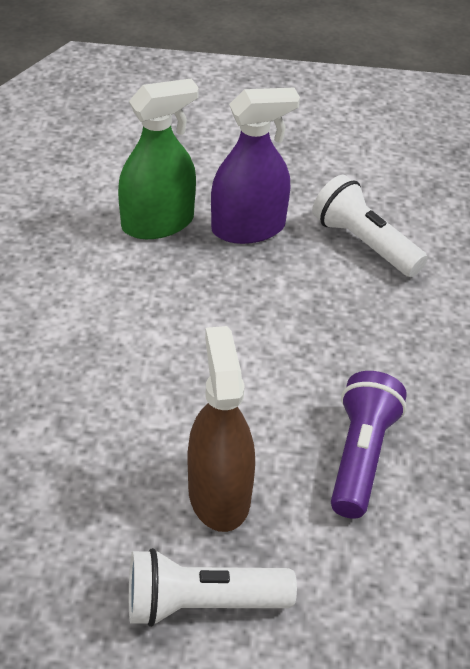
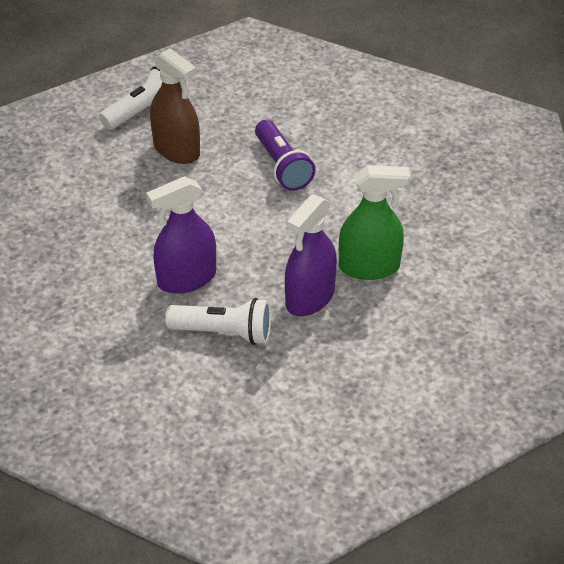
camera: 145 degrees right, 0 degrees up
(157, 223) = (369, 267): green spray bottle -> green spray bottle turned 120 degrees counterclockwise
(357, 314) = (187, 279): none -> purple spray bottle
(361, 457) = (120, 202): purple flashlight -> purple flashlight (282, 166)

